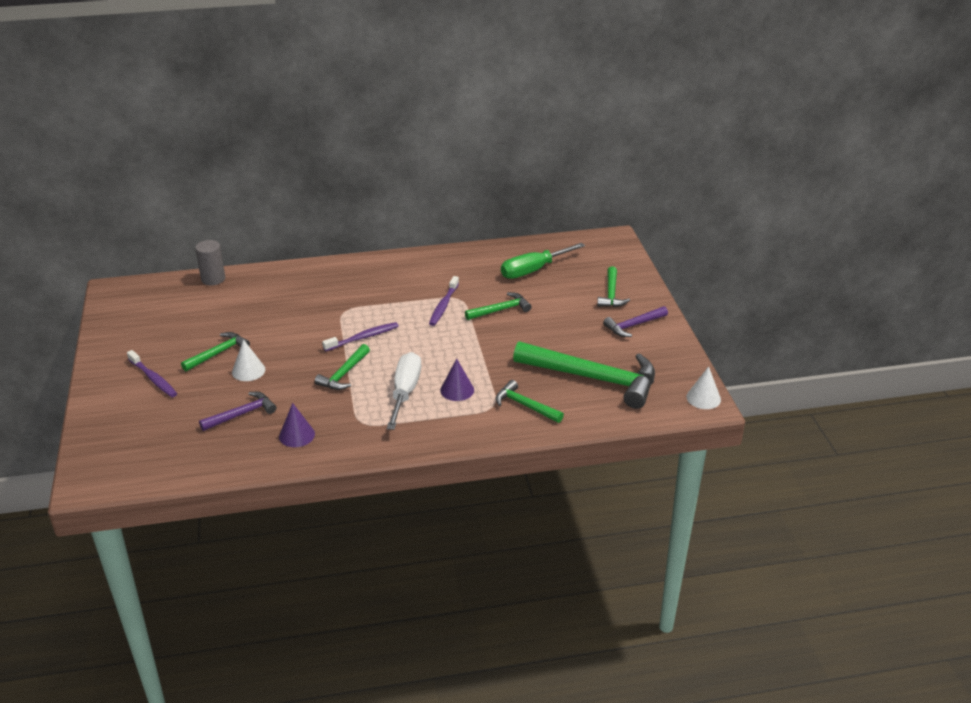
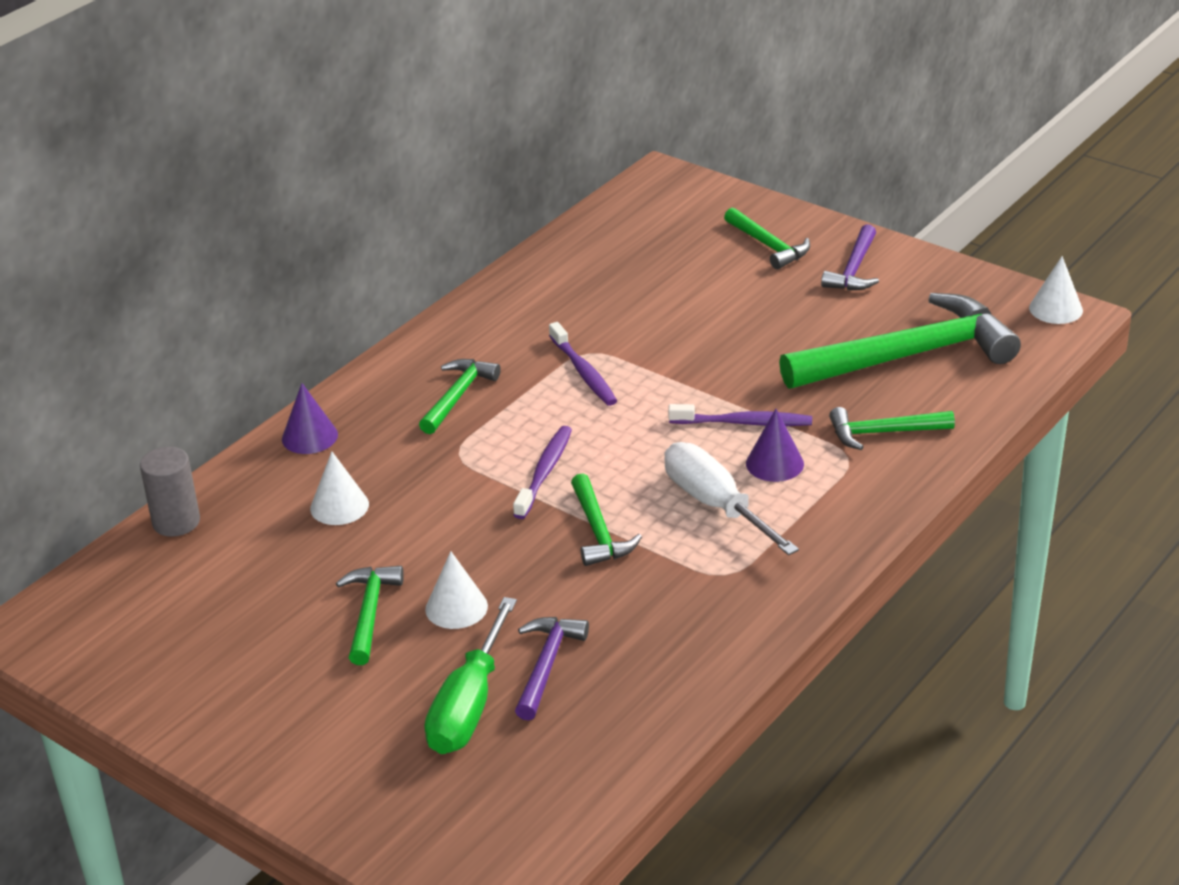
camera: 40 degrees left, 0 degrees up
(153, 379) = (330, 704): purple toothbrush -> purple toothbrush (744, 423)
(272, 306) = (339, 506): none -> white cone
(297, 435) = (667, 642): purple cone -> purple cone (309, 437)
(501, 310) = (667, 337): green hammer -> green hammer (458, 396)
(533, 270) = (626, 267): green screwdriver -> green screwdriver (469, 705)

